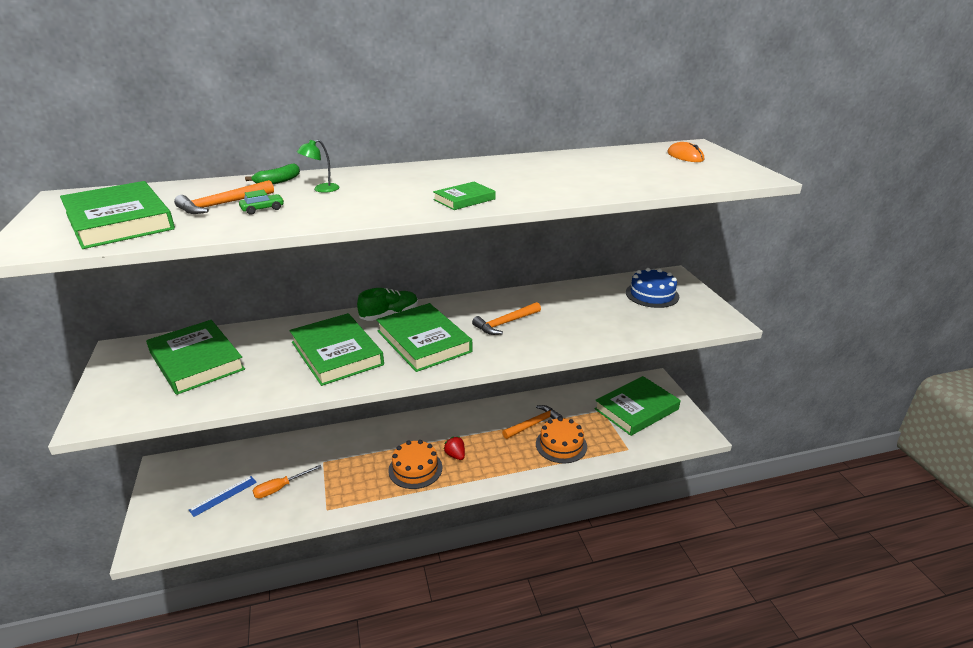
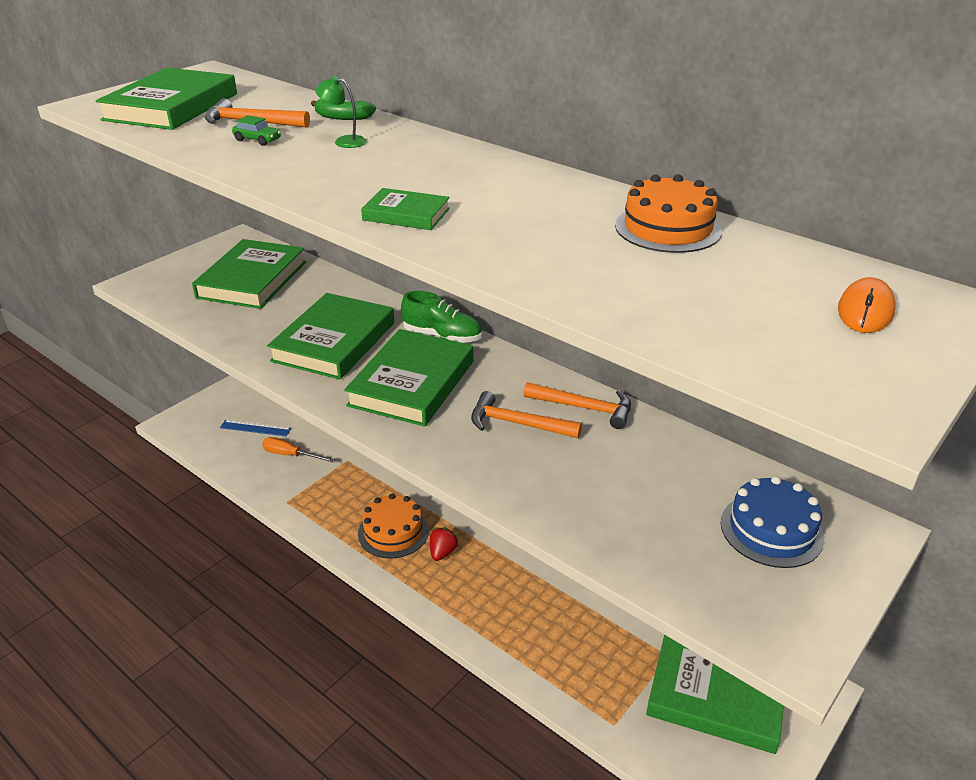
camera: 55 degrees right, 5 degrees up
(534, 424) = (565, 595): orange hammer -> orange hammer (584, 408)
(561, 445) = (551, 643): orange cake -> orange cake (668, 228)

